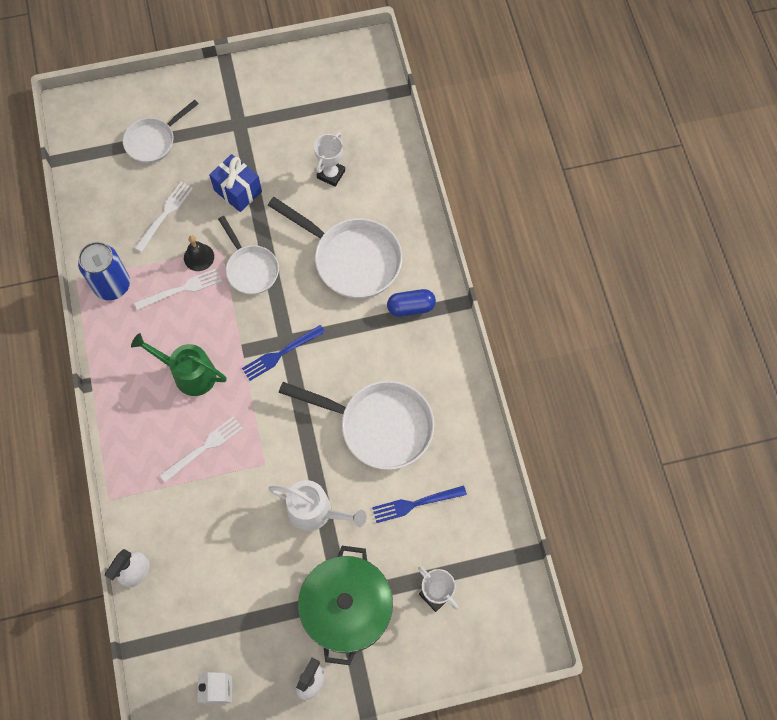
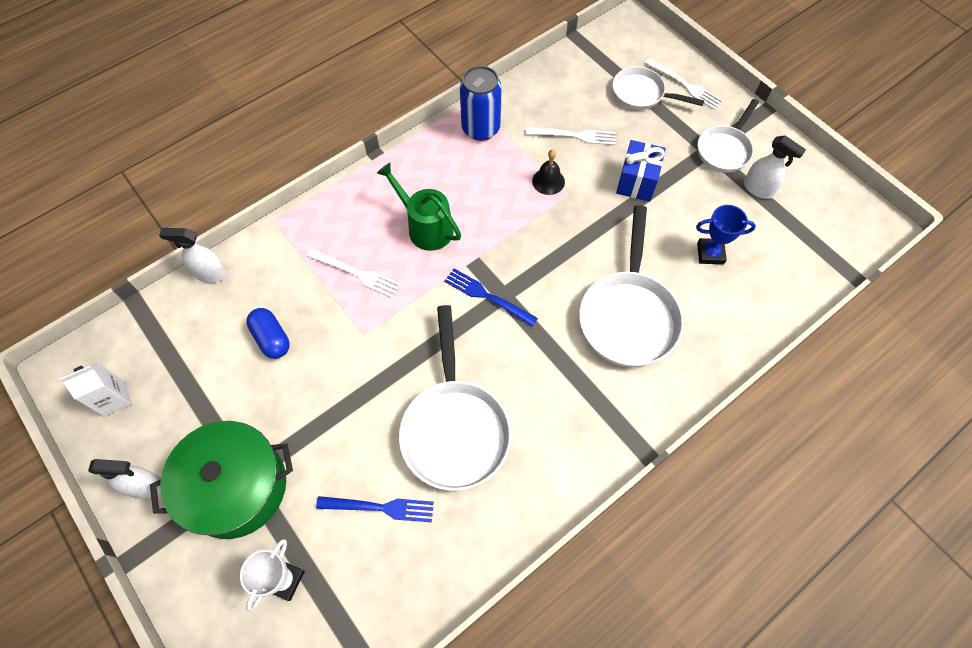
camera: 65 degrees right, 5 degrees down
(182, 289) = (508, 183): white fork -> white fork (685, 85)
(189, 373) = (426, 227): green watering can -> green watering can turned 45 degrees counterclockwise
(250, 269) = (562, 229): white pan -> white pan (725, 149)
(294, 109) = (758, 189): none -> white spray bottle
(315, 511) = (332, 406): white watering can -> none
(331, 174) = (710, 253): white trophy -> blue trophy
(411, 307) = (608, 400): blue capsule -> blue capsule (272, 338)
(414, 504) = (381, 507): blue fork -> blue fork turned 135 degrees clockwise

